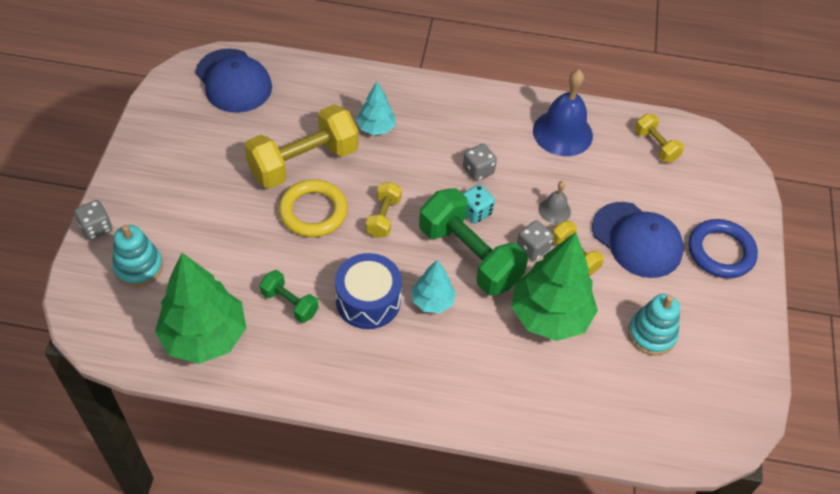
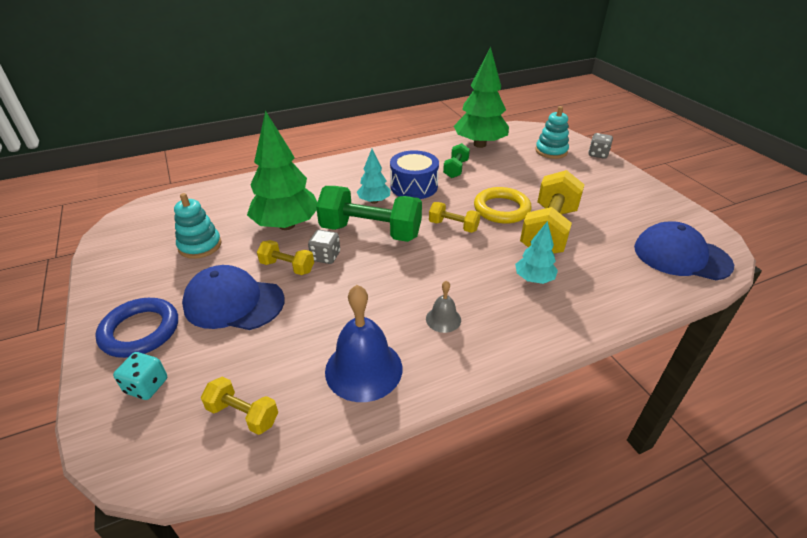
camera: 150 degrees right, 15 degrees down
(290, 303) = (456, 169): green dumbbell -> green dumbbell turned 75 degrees counterclockwise
(383, 217) = (453, 226): yellow dumbbell -> yellow dumbbell turned 45 degrees counterclockwise
(475, 212) = (390, 259): turquoise dice -> turquoise dice (146, 386)
(478, 170) = (416, 289): grey dice -> none
(554, 210) = (324, 291): grey bell -> grey bell (443, 319)

